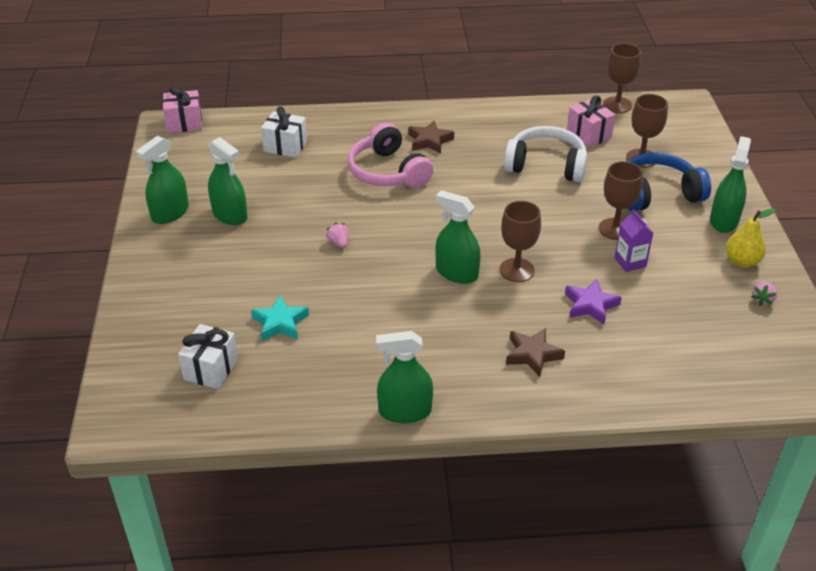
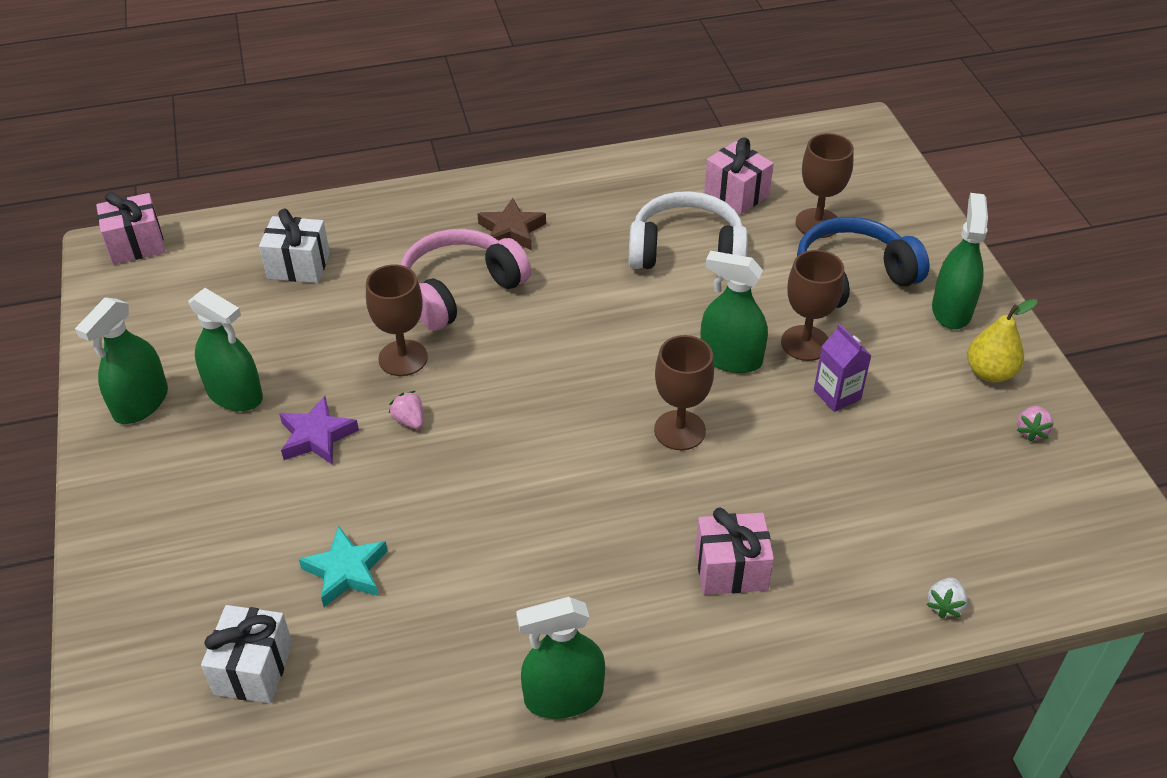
camera: 10 degrees left, 5 degrees up
(388, 172) = (460, 290): pink headphones -> pink headphones turned 90 degrees clockwise
(456, 273) = (594, 447): green spray bottle -> green spray bottle (730, 358)
(532, 354) = (731, 569): brown star -> pink gift
(590, 305) = (796, 474): purple star -> purple star (317, 436)
(617, 105) = (766, 141): brown goblet -> brown goblet (403, 358)
(674, 394) = (944, 605): none -> white strawberry

